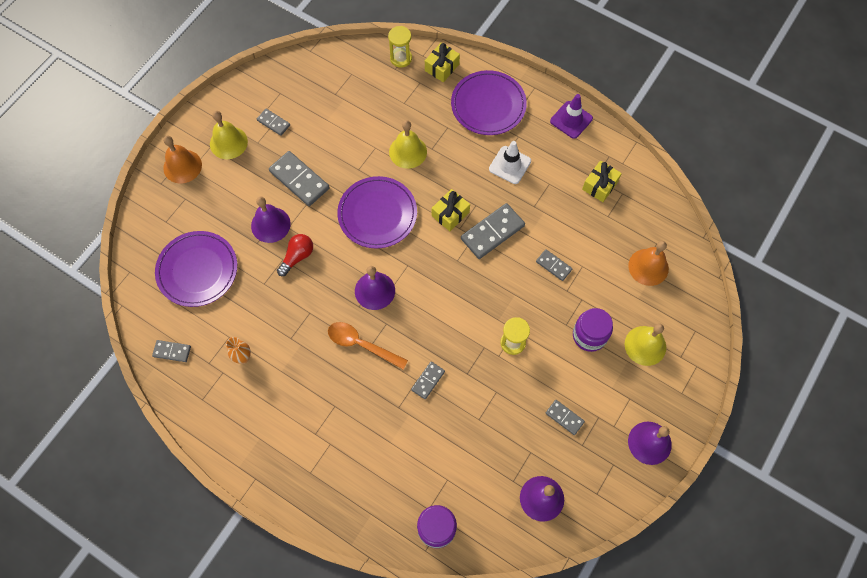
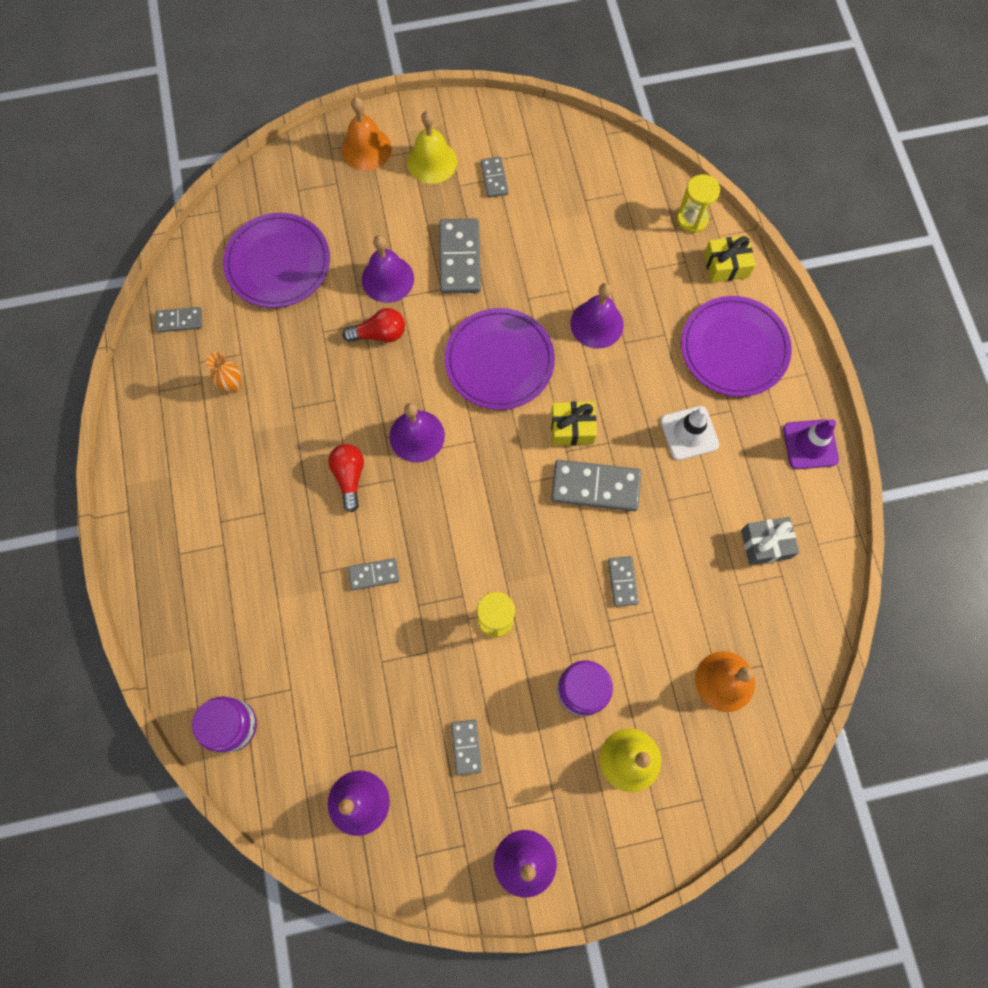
camera: 45 degrees right, 5 degrees up
(172, 351) = (179, 320): grey domino -> grey domino turned 60 degrees counterclockwise
(361, 344) = (349, 477): orange spoon -> red light bulb
(408, 151) = (597, 324): yellow bell -> purple bell
(600, 185) = (765, 544): yellow gift -> grey gift

